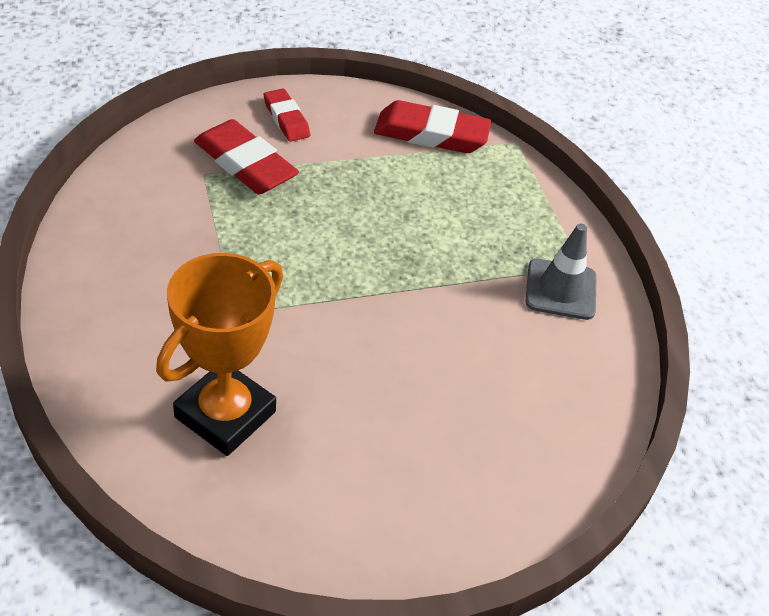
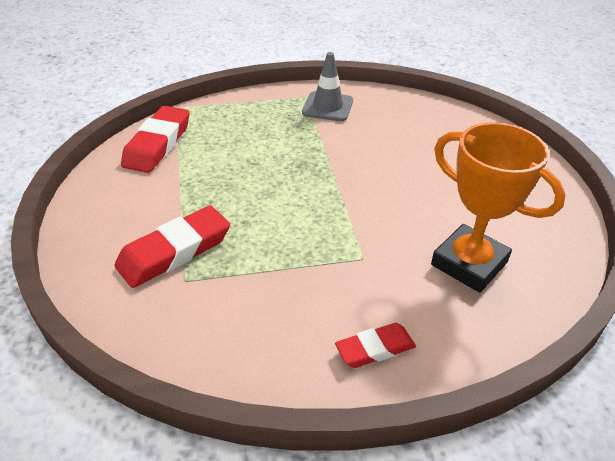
camera: 80 degrees left, 5 degrees down
(286, 119) = (114, 223): red eraser -> red eraser (375, 349)

